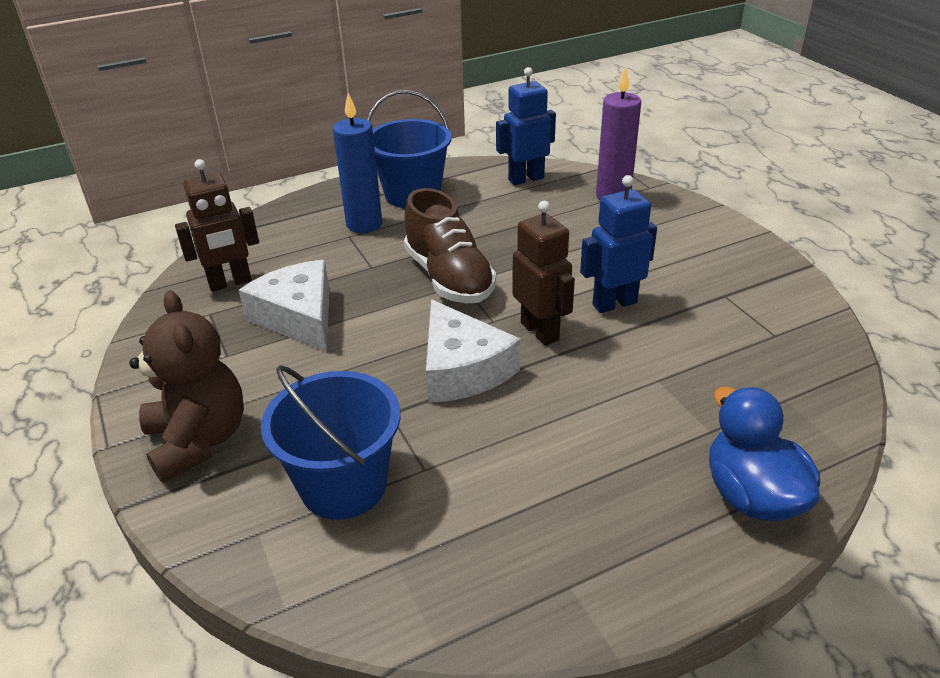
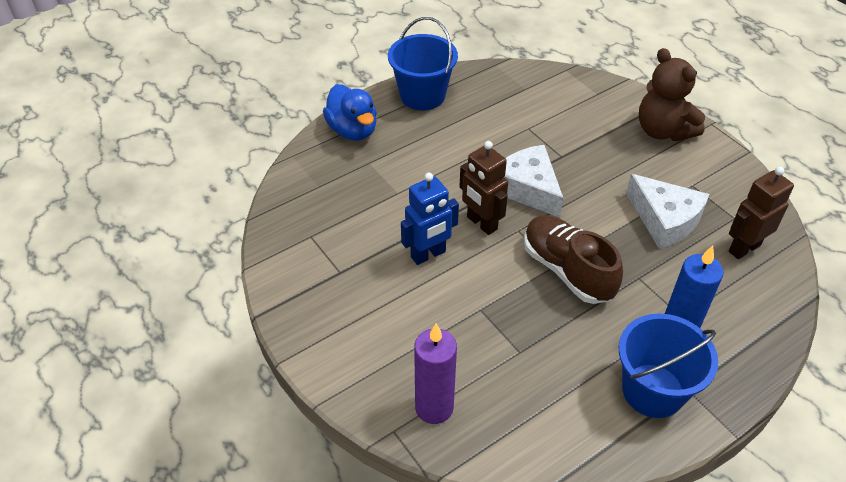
camera: 170 degrees right, 10 degrees up
(343, 485) = (567, 116): blue bucket -> blue bucket (422, 95)
(526, 179) = (536, 434): blue robot -> none

